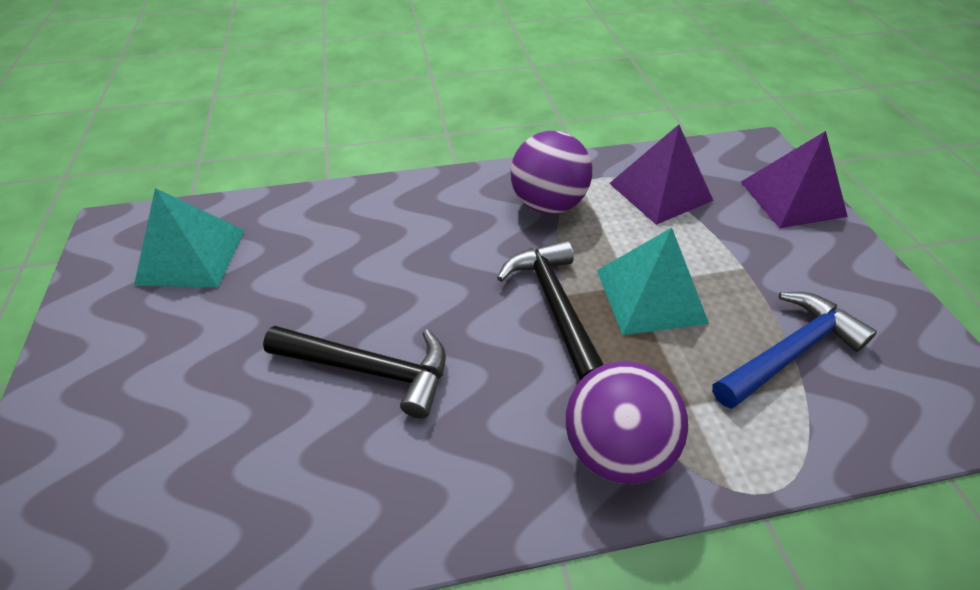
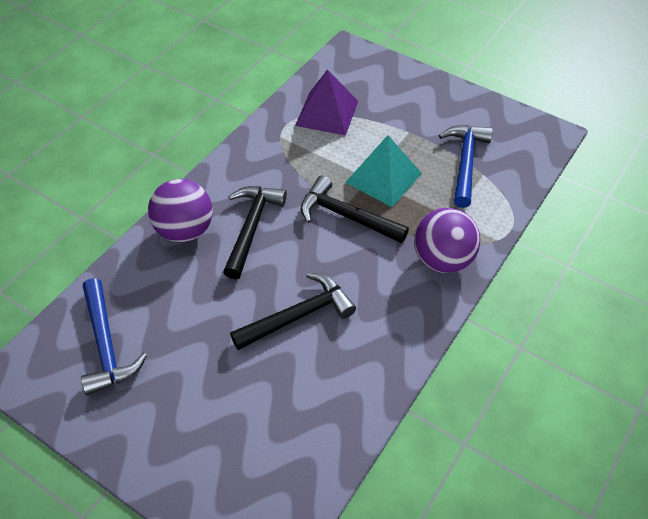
camera: 45 degrees left, 5 degrees up
(191, 256) = (106, 345): turquoise pyramid -> blue hammer
(442, 247) = (251, 228): none -> black hammer
(548, 204) = (277, 161): purple ball -> purple ball (185, 230)
(792, 198) = (393, 75): purple pyramid -> none

